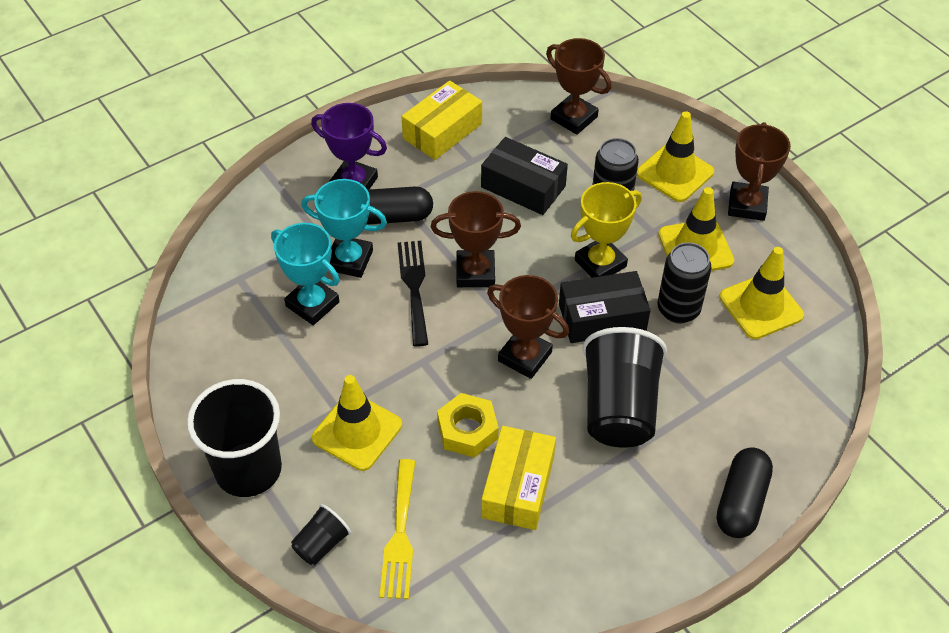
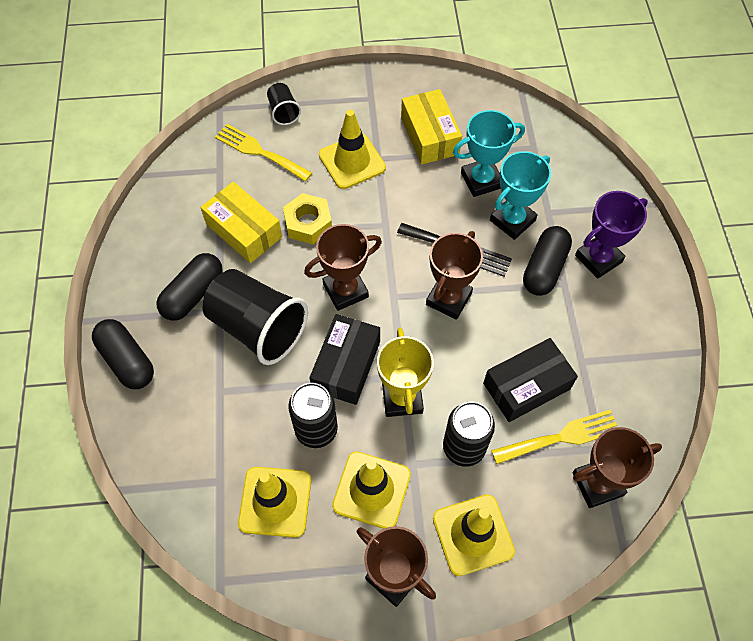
camera: 120 degrees right, 10 degrees up
(248, 469) = (363, 96): black cup -> none
(442, 131) = (633, 356): yellow box -> yellow box (429, 136)
(552, 150) = (561, 437): none -> yellow fork
(627, 488) = (193, 294): none -> black capsule

